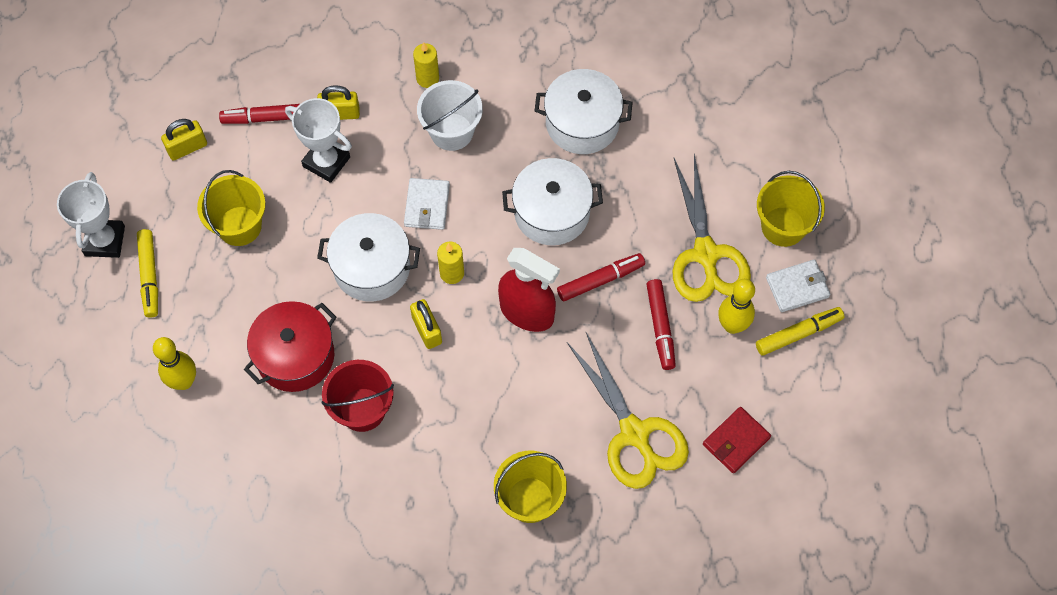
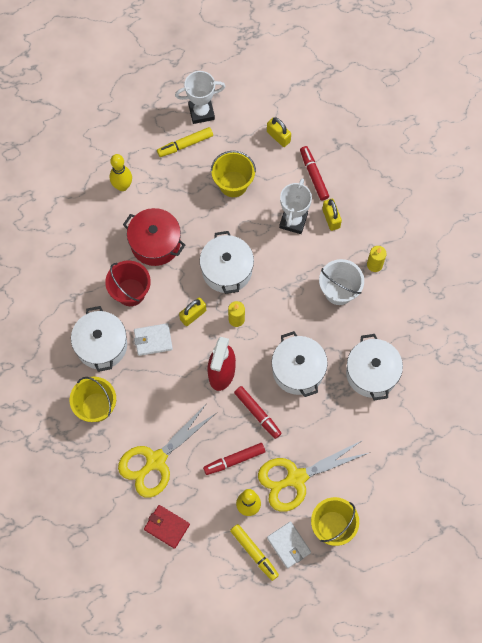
camera: 75 degrees right, 5 degrees up
(427, 205) = (280, 290): white wallet -> white wallet (153, 340)
(434, 471) = (101, 345): none -> white pot

